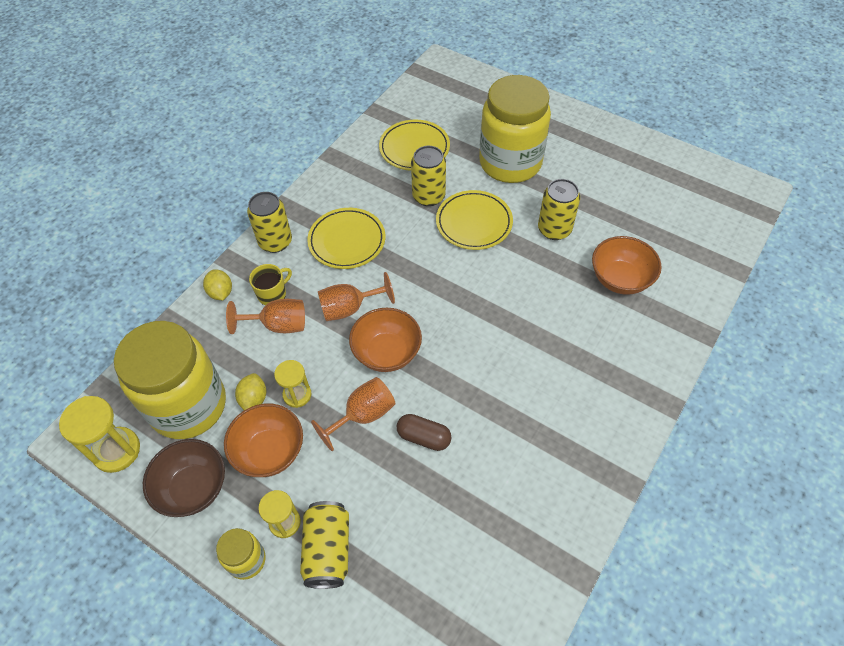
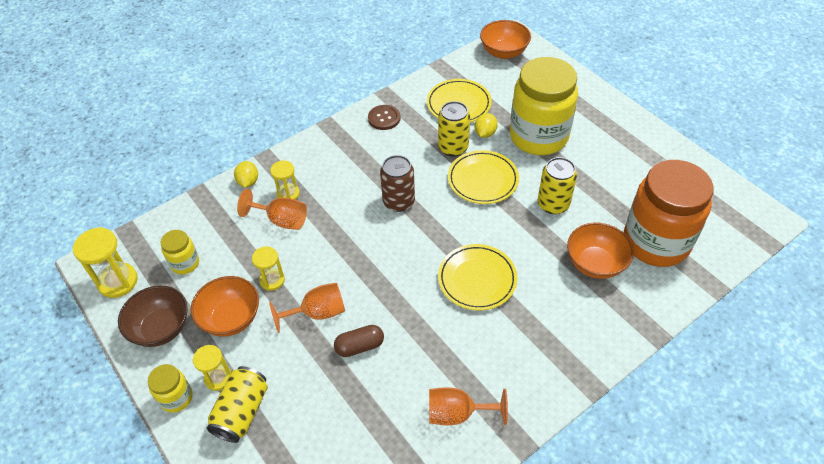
camera: 20 degrees right, 5 degrees down
(188, 405) = (185, 263): yellow jar -> yellow jar, size x0.44
(254, 399) = (237, 273): yellow lemon -> yellow lemon (485, 133)
(272, 294) = (288, 194): yellow mug -> yellow hourglass
(275, 242) = (308, 153): yellow can -> none
(342, 183) = (384, 118): none -> brown button
(347, 241) = (367, 167): yellow plate -> yellow plate (477, 279)
(349, 308) = (345, 223): orange goblet -> orange goblet (457, 413)
(387, 353) = (360, 268): orange bowl -> orange bowl (504, 52)
(397, 269) = (399, 202): none -> brown can
(424, 437) = (359, 346): brown capsule -> brown capsule turned 60 degrees counterclockwise
(667, 241) = (656, 242): none -> orange jar

